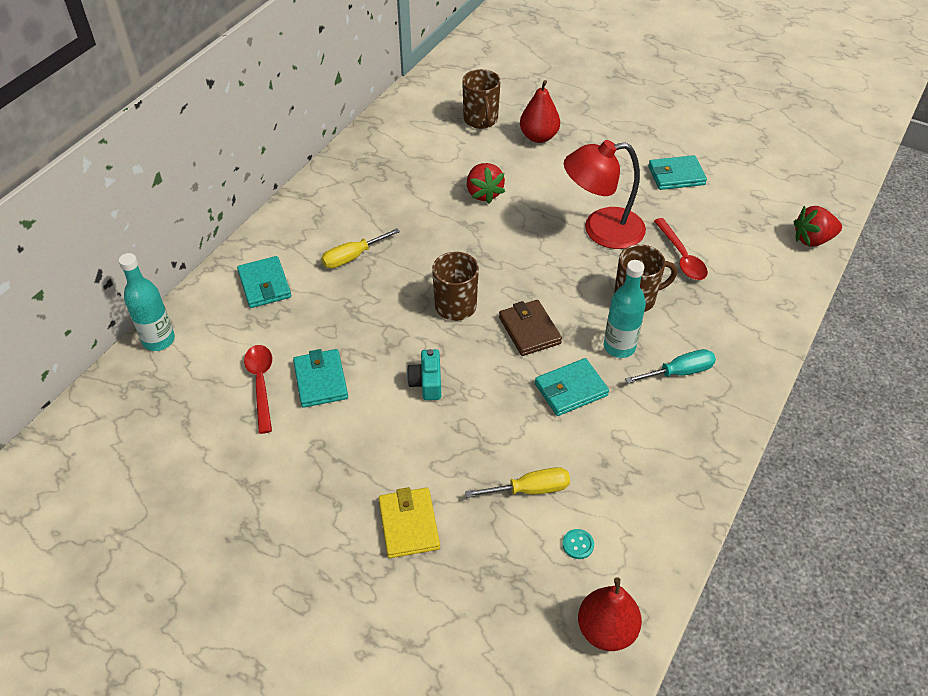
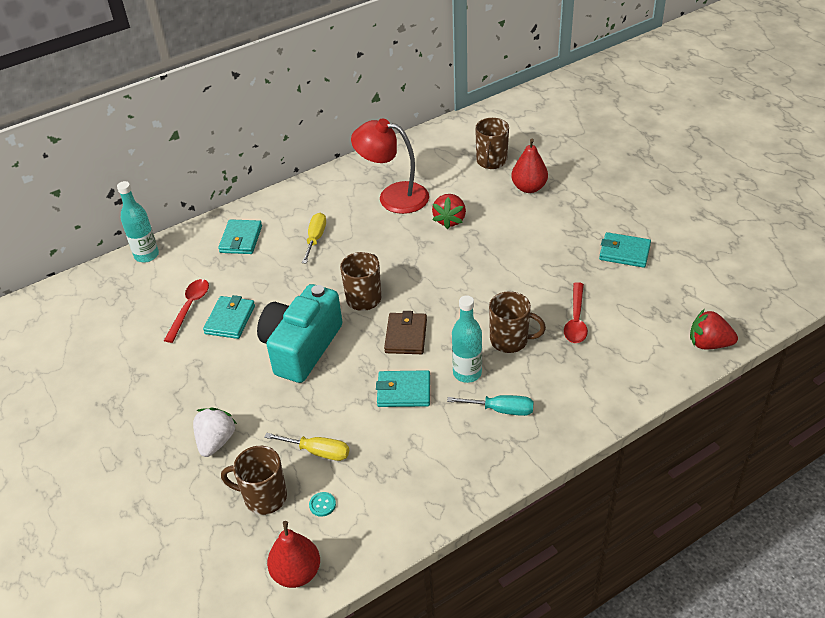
camera: 30 degrees right, 5 degrees down
(352, 257) = (315, 238): yellow screwdriver -> yellow screwdriver turned 105 degrees clockwise
(409, 525) = (216, 441): yellow wallet -> white strawberry
(427, 382) = (301, 347): turquoise camera -> turquoise camera, size x2.31
(510, 564) = (264, 497): none -> brown mug
(601, 230) = (524, 277): red lamp -> red lamp (393, 196)

